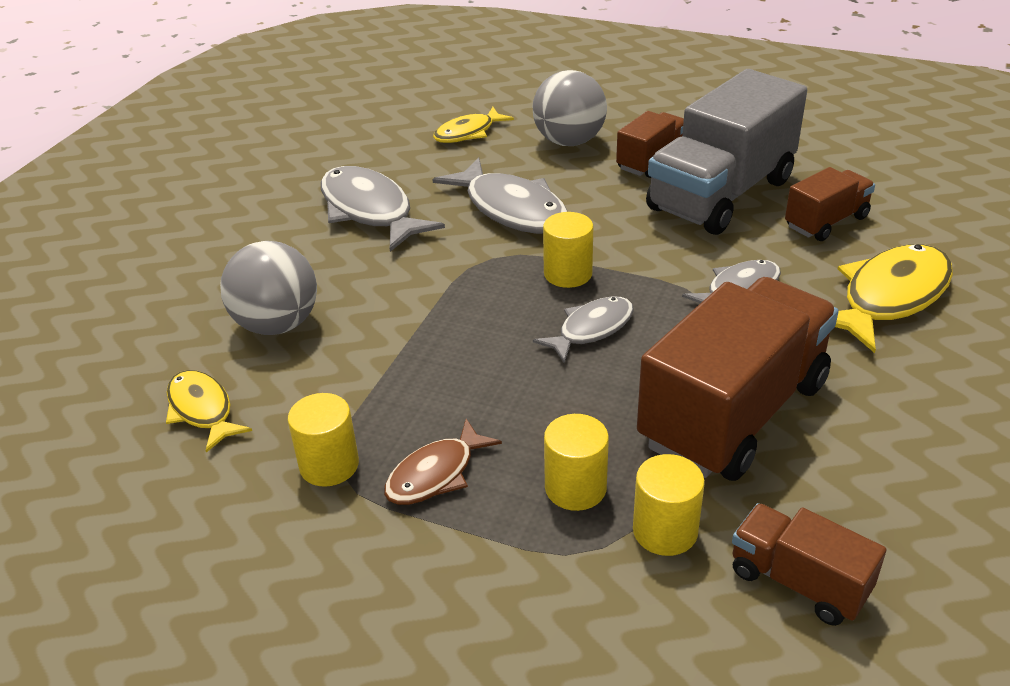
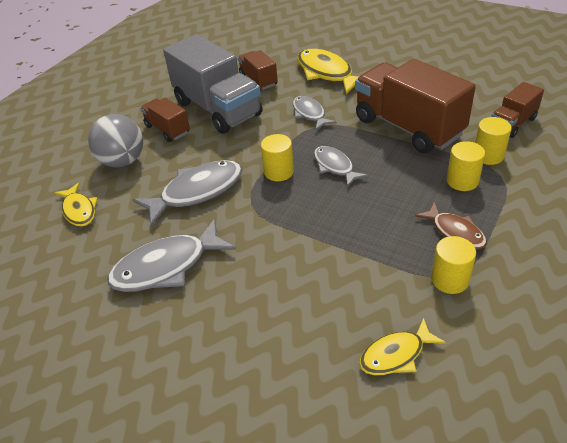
camera: 80 degrees left, 5 degrees up
(277, 324) = (301, 316): grey ball -> none

